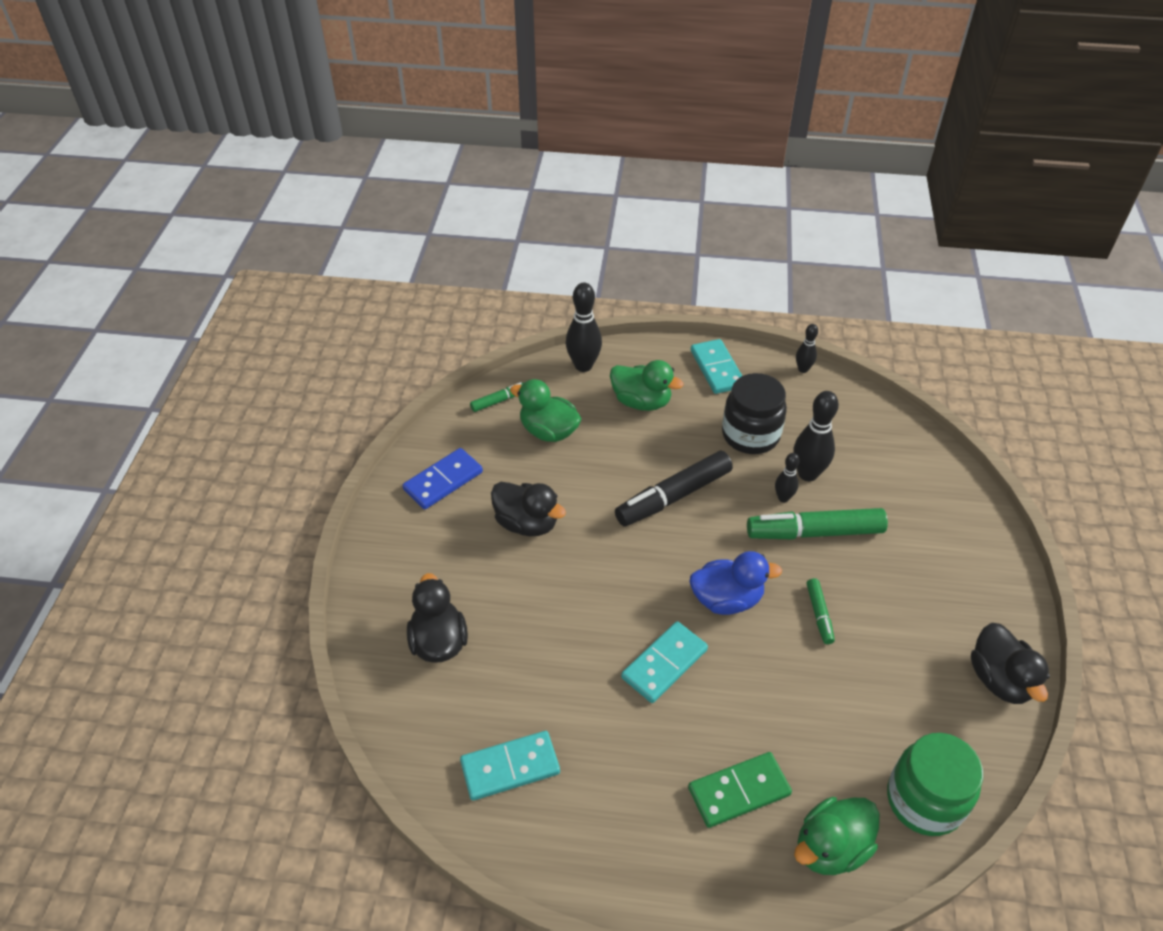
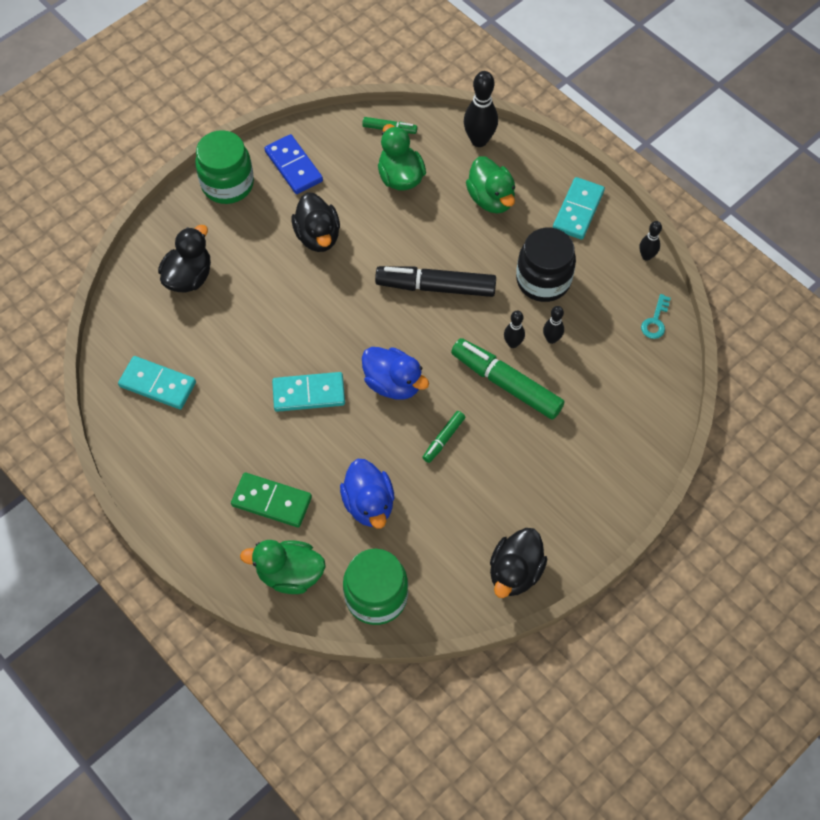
camera: 40 degrees right, 15 degrees up
(394, 535) = (227, 184): none -> green jar
(443, 481) = (294, 166): blue domino -> blue domino turned 60 degrees clockwise
(807, 474) = (551, 339): black bowling pin -> black bowling pin, size x0.57
(823, 720) = (369, 504): none -> blue duck
(863, 409) = (655, 321): none -> turquoise key

